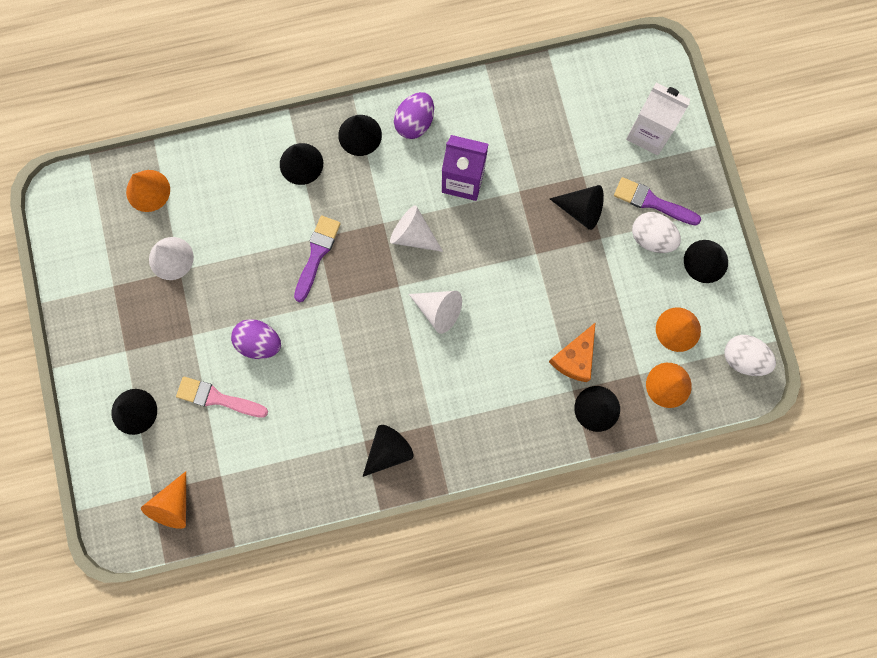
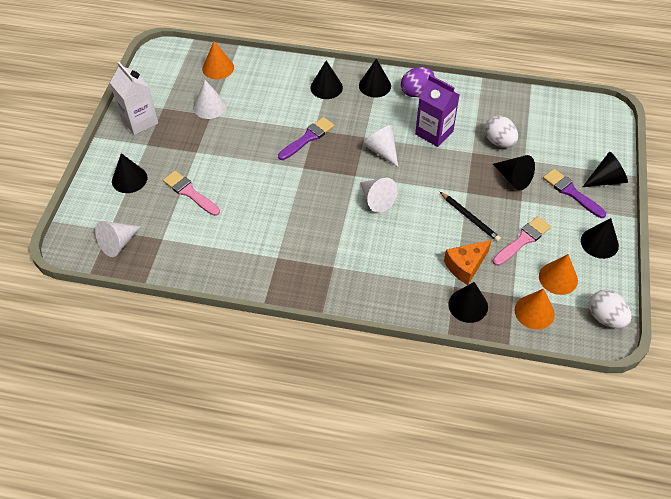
camera: 25 degrees right, 25 degrees down
(173, 505) = (118, 243): orange cone -> white cone
(259, 342) = (238, 172): purple egg -> none
(388, 451) = (291, 270): black cone -> black cone (606, 180)
(553, 289) = (469, 218): none -> black pencil
(623, 295) = (523, 240): none -> pink brush
(649, 133) = (587, 152): white carton -> white carton (139, 121)
(651, 238) = (561, 213): white egg -> white egg (499, 142)

